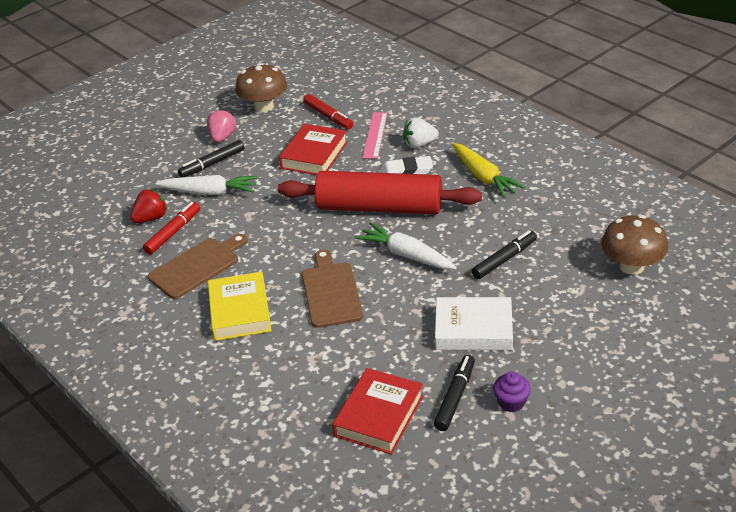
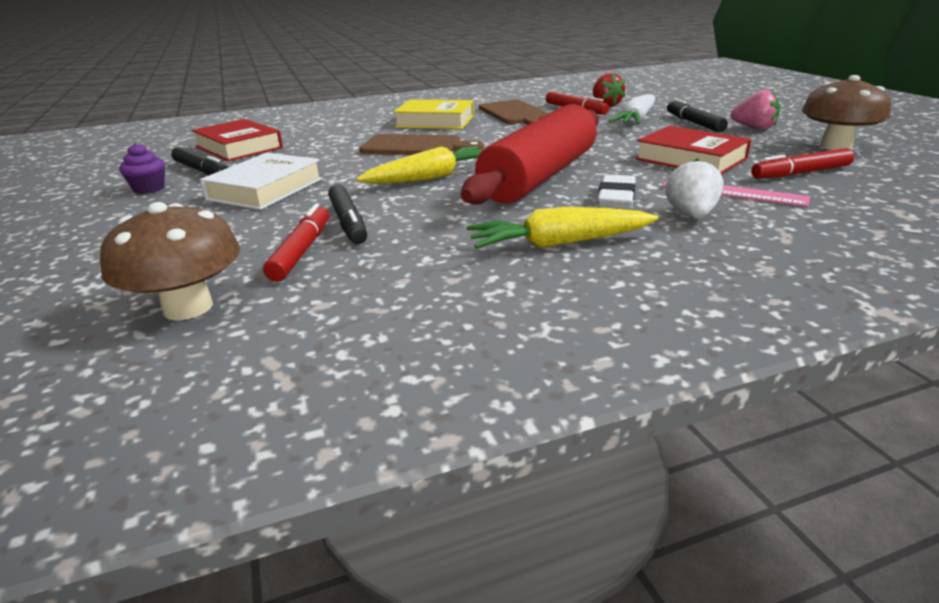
camera: 110 degrees right, 10 degrees down
(406, 255) = (430, 178): white carrot -> yellow carrot
(552, 259) = (301, 251): none -> red marker

